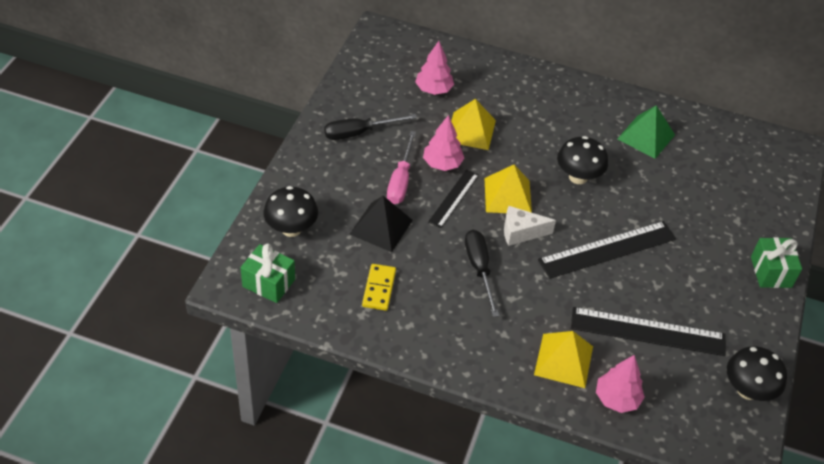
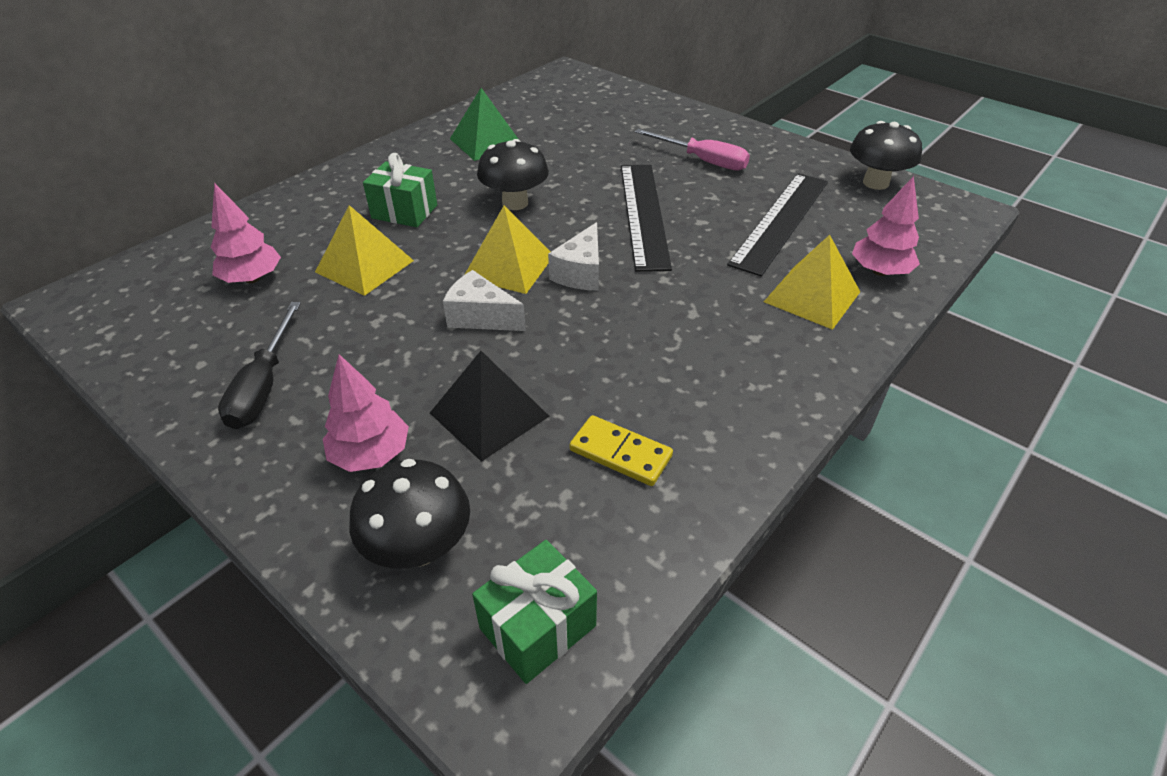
camera: 65 degrees left, 5 degrees down
(400, 180) = (406, 364): pink screwdriver -> pink screwdriver (703, 161)
(442, 164) = (406, 310): pink tree -> pink tree (371, 454)
(454, 198) = (481, 317): black ruler -> white cheese
(479, 269) = (628, 328): black screwdriver -> none
(771, 272) = (720, 127): green gift -> green gift (404, 212)

